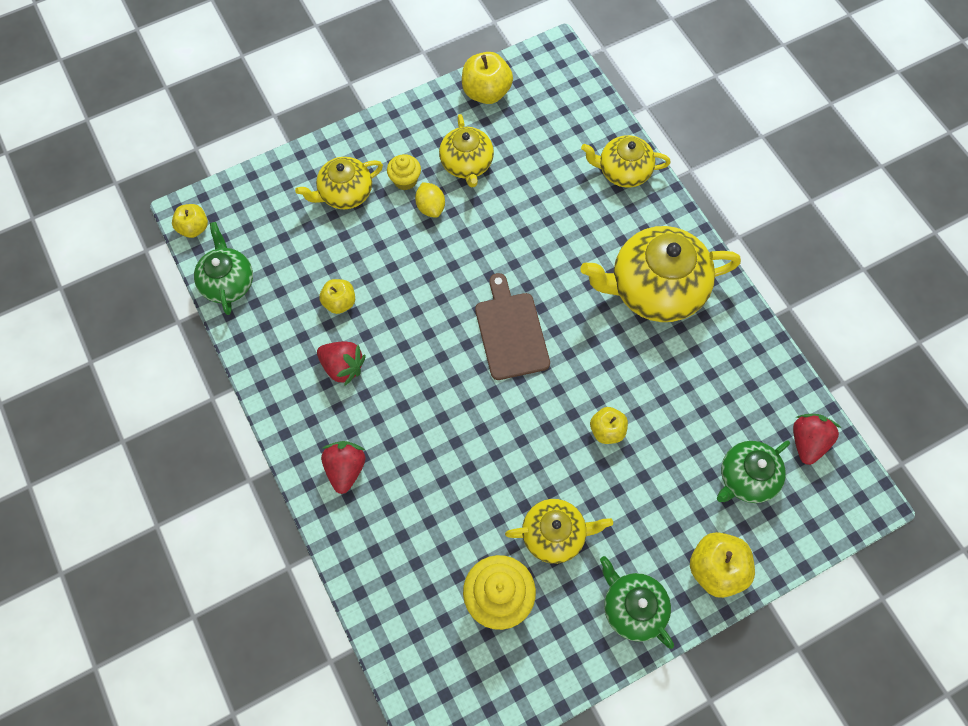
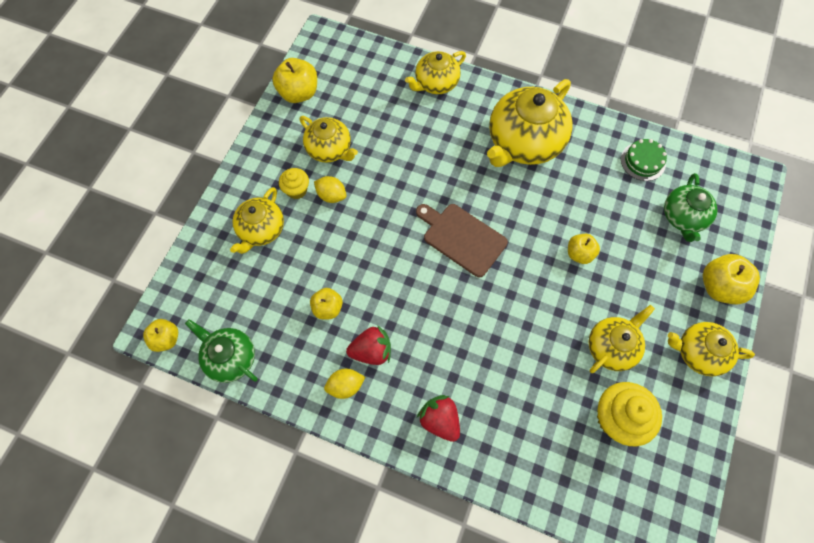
camera: 40 degrees left, 0 degrees up
(296, 378) = (345, 386): none -> yellow lemon
(632, 607) = (698, 352): green teapot -> yellow teapot
(759, 395) = (643, 161): none -> green cake
(807, 441) = (694, 168): red strawberry -> none

